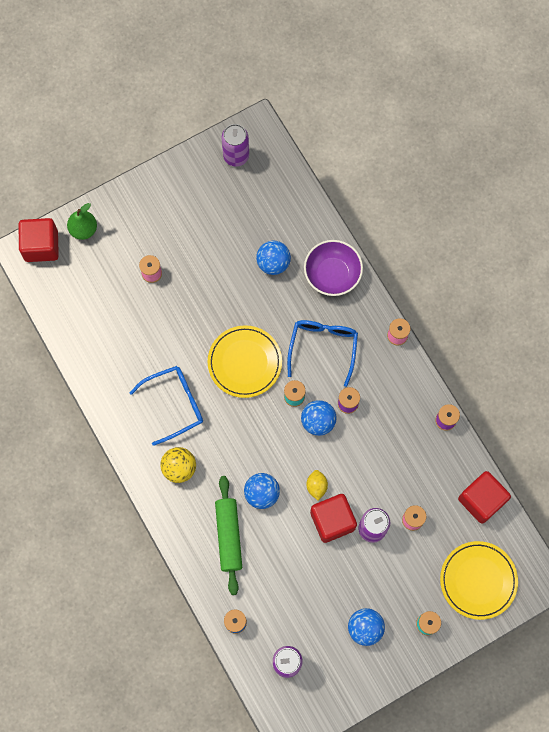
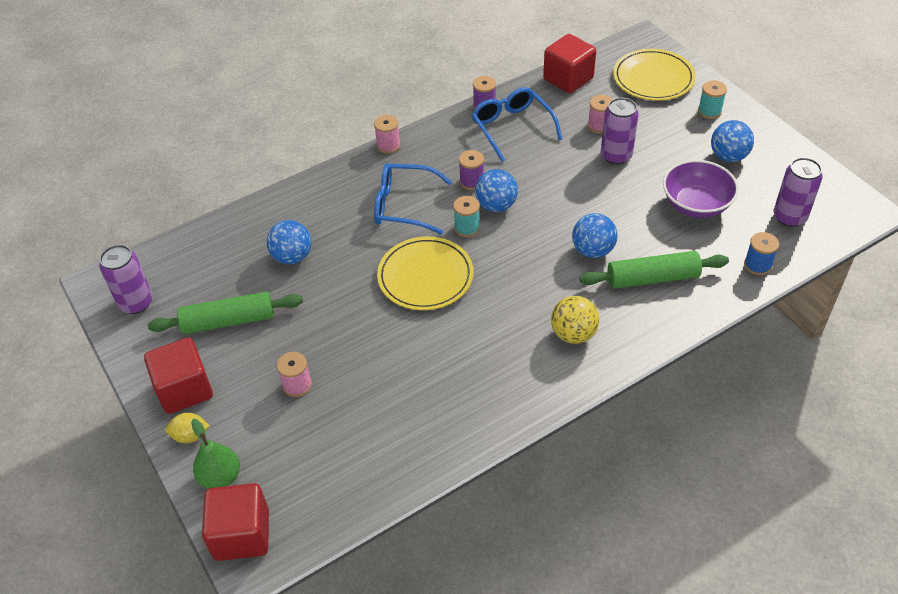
camera: 90 degrees left, 25 degrees down
(175, 404) = (486, 345): blue glasses -> blue glasses (512, 128)
(213, 222) = (228, 321): none -> green rolling pin
(316, 486) = (575, 203): yellow lemon -> yellow lemon (190, 436)
(332, 274) = (311, 202): purple bowl -> purple bowl (696, 204)
(332, 520) = (613, 187): red cube -> red cube (184, 389)

